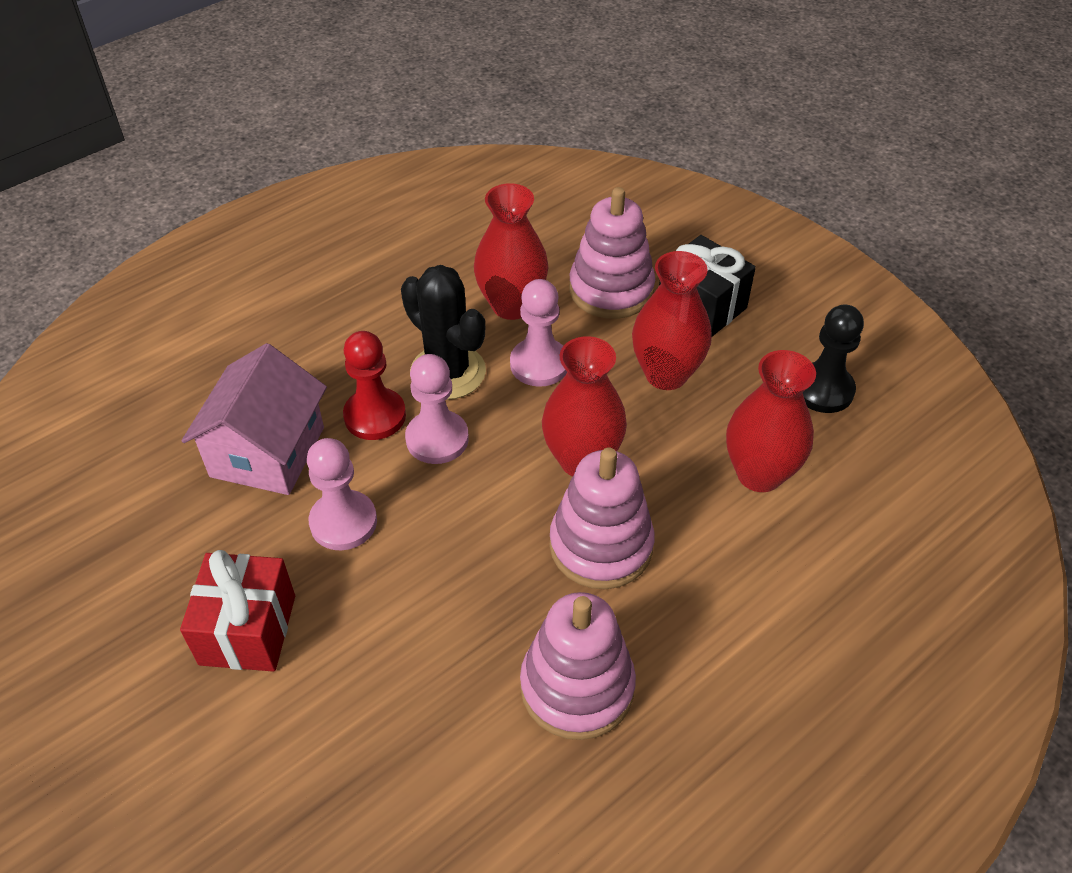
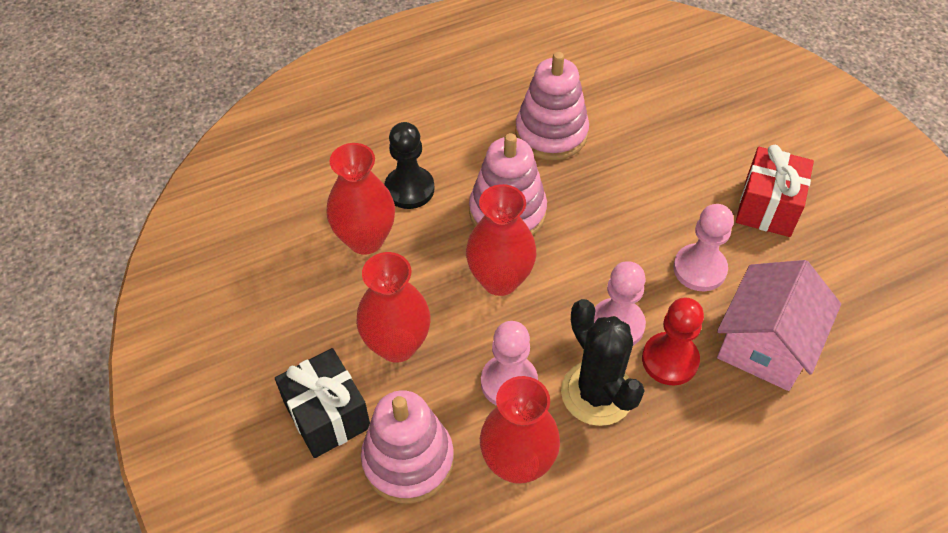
camera: 165 degrees left, 5 degrees up
(823, 390) = (270, 299): black pawn -> black pawn (409, 189)

